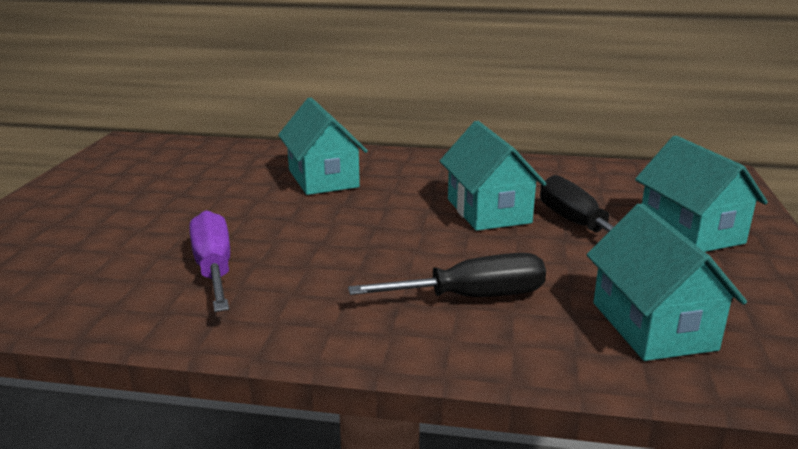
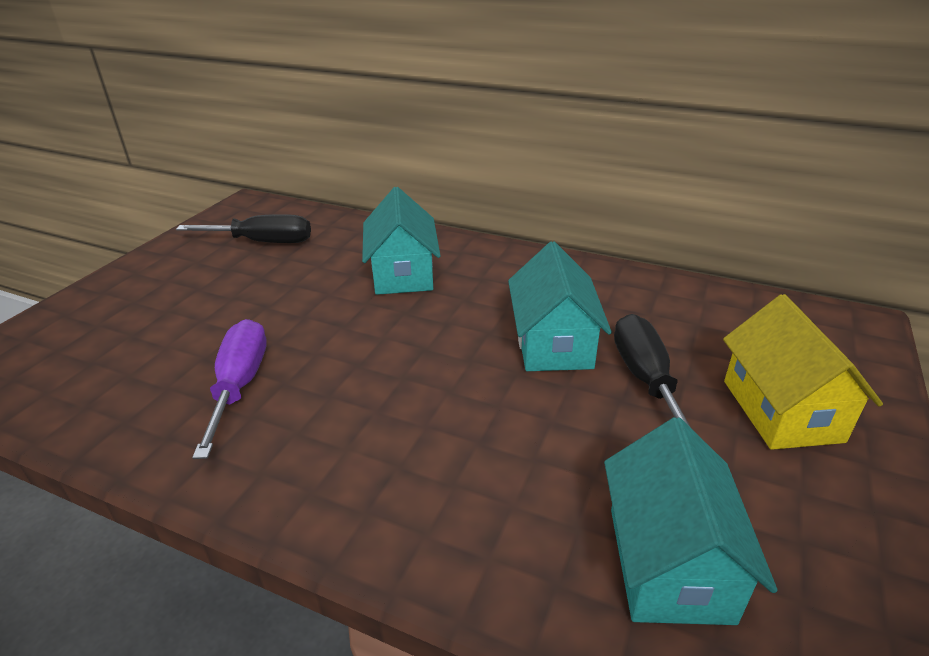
camera: 15 degrees right, 10 degrees up
(472, 297) = (477, 474): black screwdriver -> black screwdriver (263, 242)
(690, 231) = (781, 410): turquoise house -> yellow house

